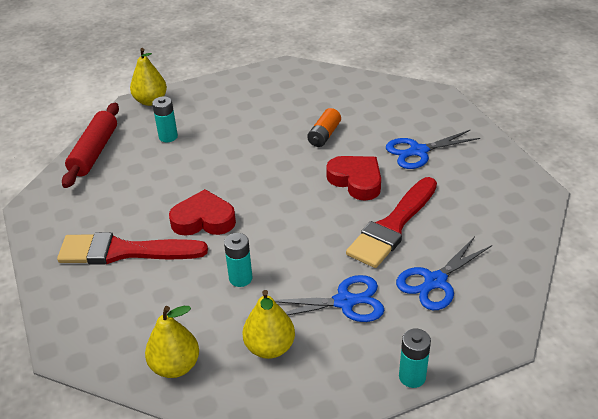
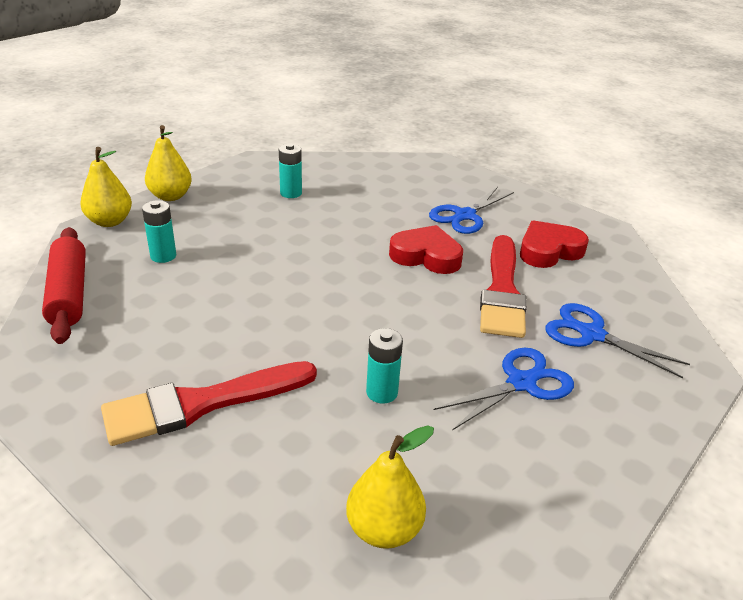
camera: 30 degrees left, 5 degrees down
(203, 220) = (282, 338): red heart -> red heart (549, 250)
(270, 347) = (482, 462): yellow pear -> yellow pear (170, 196)
(324, 135) = (354, 219): orange battery -> none
(412, 377) = (659, 441): turquoise battery -> turquoise battery (291, 193)
(435, 281) = (592, 334): blue scissors -> blue scissors turned 105 degrees clockwise

